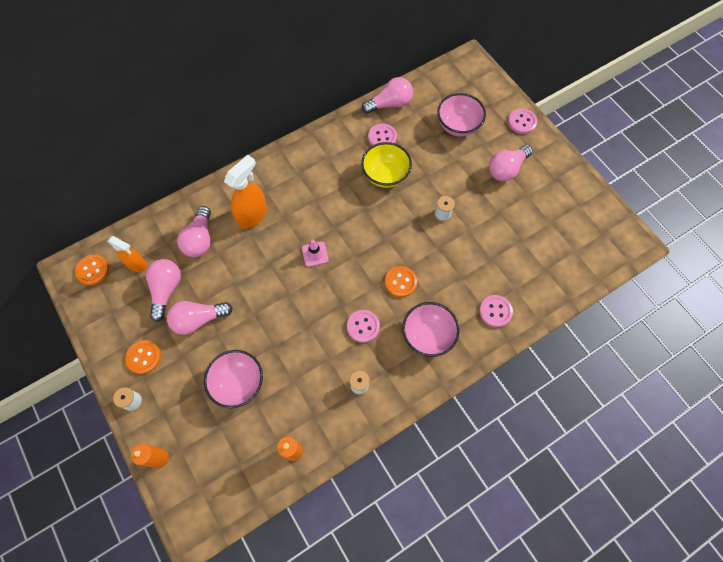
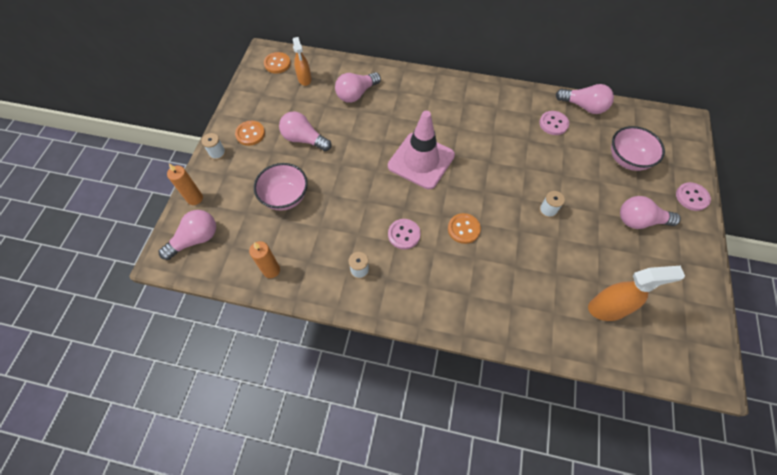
camera: 45 degrees right, 5 degrees down
(166, 290) = (305, 107): pink light bulb -> pink light bulb (195, 239)
(252, 215) = (405, 105): orange spray bottle -> orange spray bottle (607, 308)
(315, 254) = (421, 161): pink traffic cone -> pink traffic cone, size x2.36
(385, 175) = (529, 150): yellow bowl -> none
(428, 335) = (445, 283): pink bowl -> none
(495, 311) = (518, 314): pink button -> none

